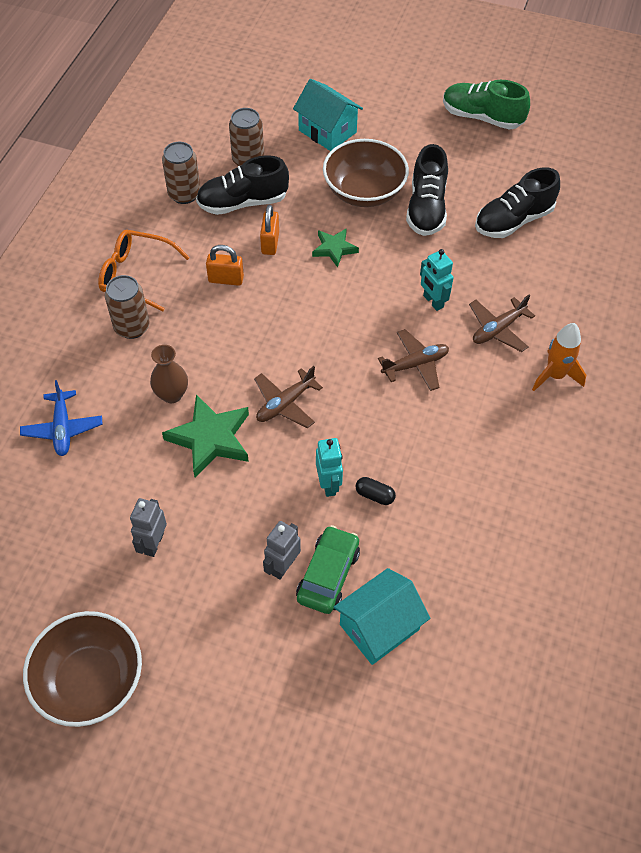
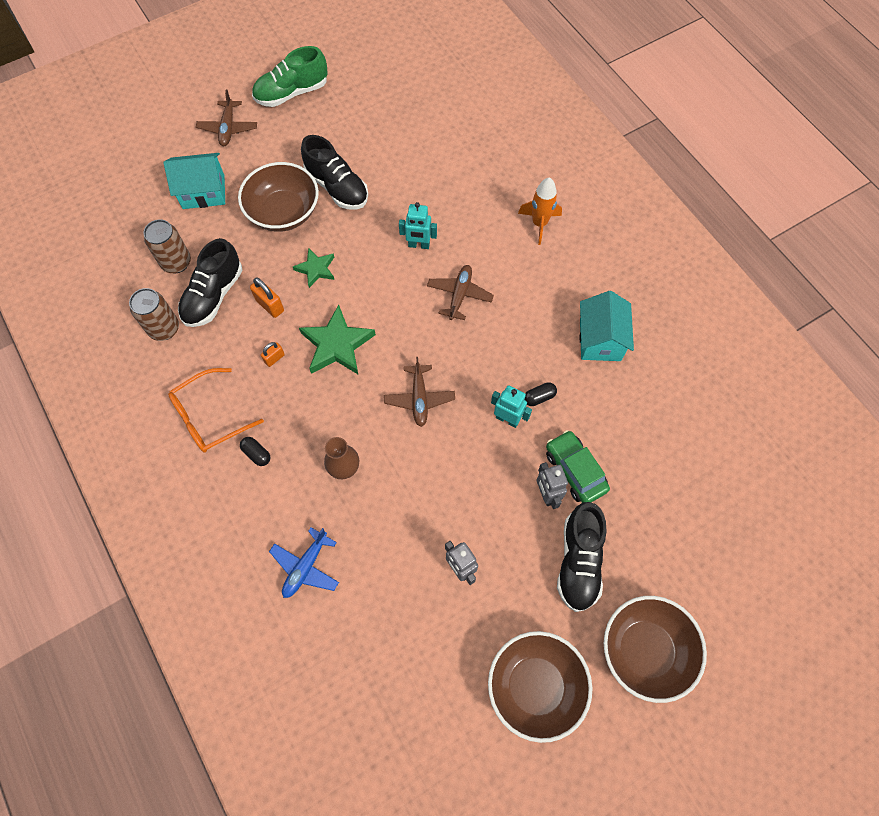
camera: 50 degrees left, 10 degrees up
(63, 428) = (306, 567): blue plane -> blue plane turned 90 degrees clockwise
(132, 327) = (257, 454): brown can -> black capsule
(198, 757) = (645, 650): none -> brown bowl
(210, 438) = (405, 468): green star -> green star (337, 345)
(226, 279) = (274, 358): orange padlock -> orange padlock, size x0.64
(379, 627) = (636, 467): turquoise house -> turquoise house (600, 339)
(498, 329) = (476, 226): brown plane -> brown plane (228, 128)
(513, 221) = (398, 147): black shoe -> black shoe (578, 561)

